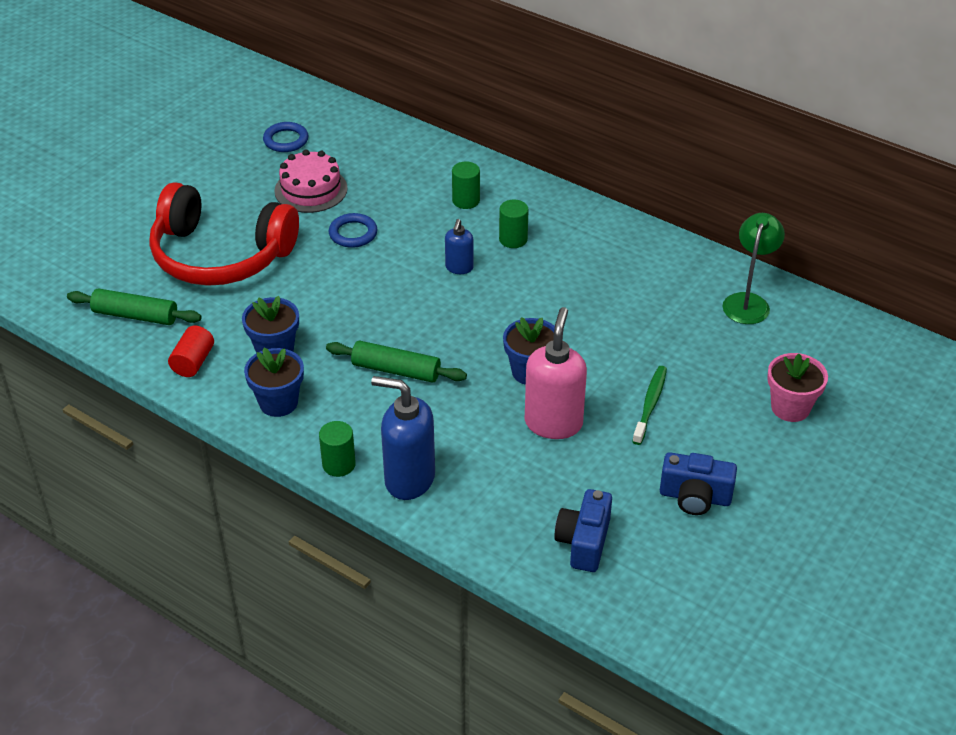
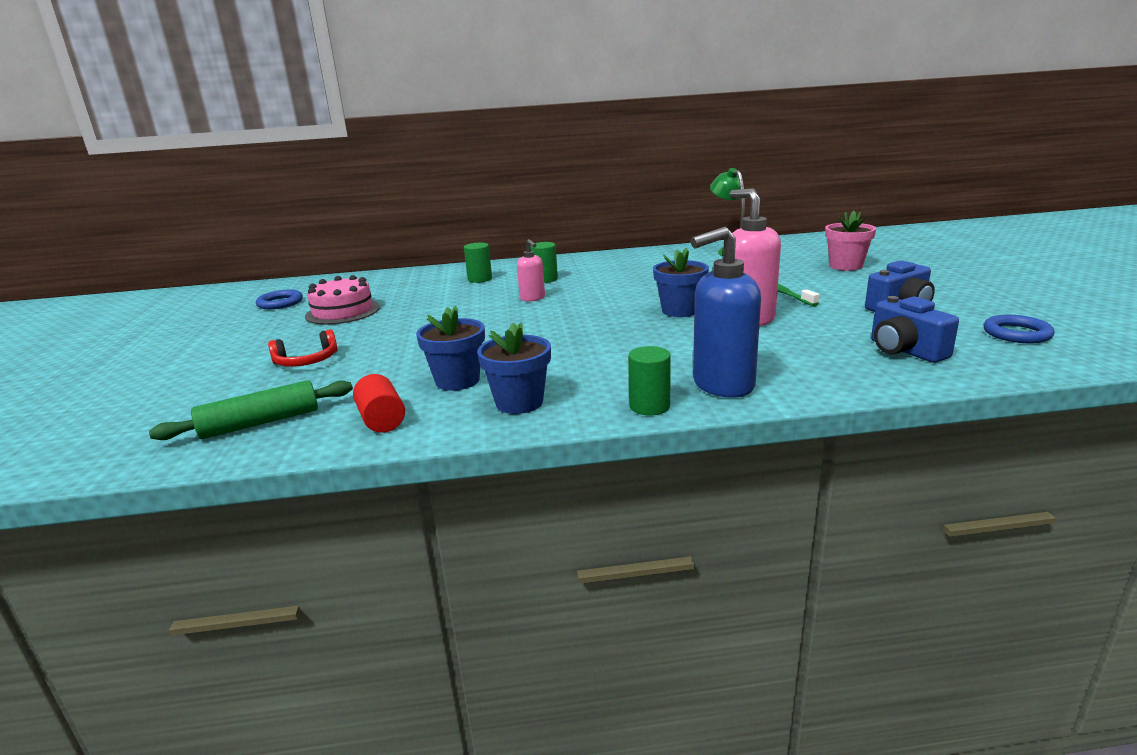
camera: 40 degrees left, 20 degrees down
(220, 255) = (307, 361): red headphones -> red headphones, size x0.40
(353, 233) = (418, 314): blue ring -> blue ring (1016, 334)
(396, 370) = (585, 347): green rolling pin -> none
(459, 268) = (532, 298): blue soap dispenser -> pink soap dispenser

